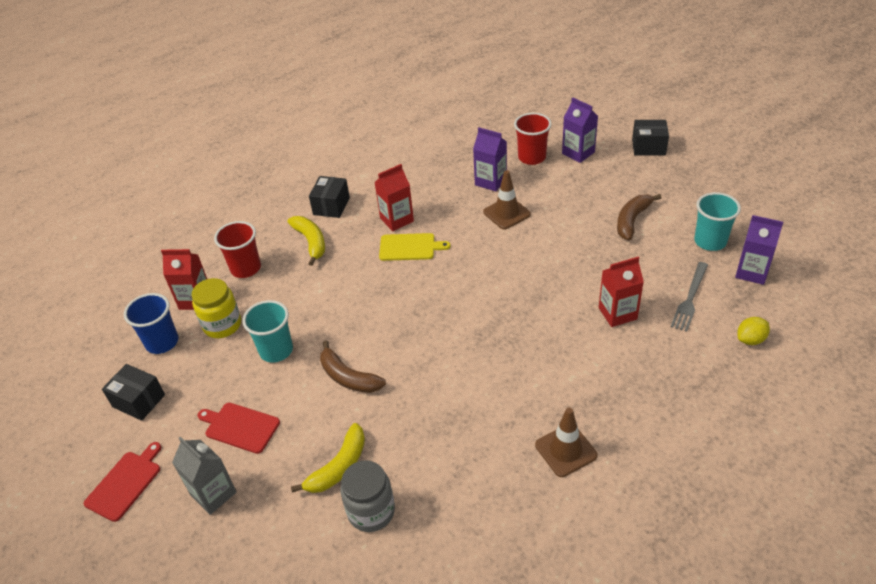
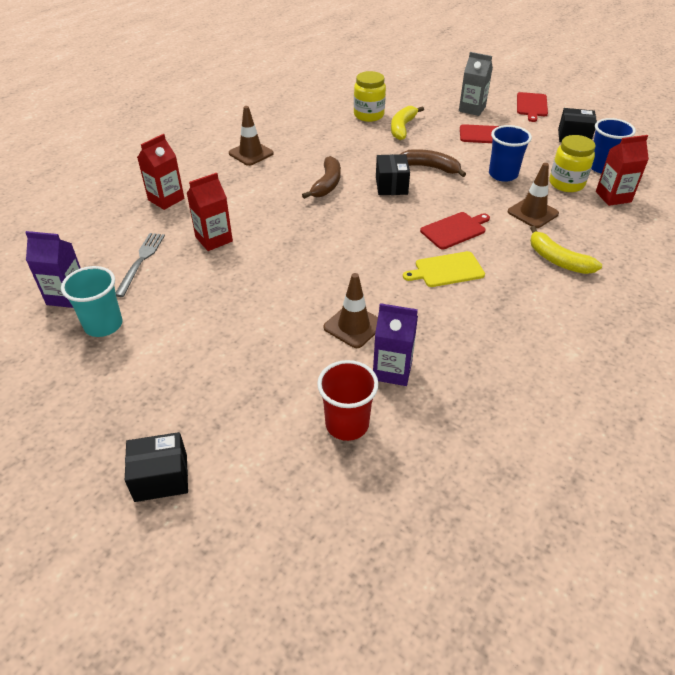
camera: 160 degrees right, 0 degrees up
(246, 268) = (597, 227): red cup -> none
(276, 350) = (503, 174): turquoise cup -> blue cup
(289, 293) = (532, 213): none -> brown traffic cone
(331, 206) = (574, 304): black box -> black box (391, 185)
(371, 511) = (368, 115): grey jar -> yellow jar
(377, 286) = (455, 230): none -> red cutting board
(397, 220) = (482, 298): red carton -> red carton (166, 199)
(578, 153) = (276, 445): purple carton -> none
(632, 220) = (195, 339): brown banana -> brown banana (327, 184)
(750, 339) = (92, 235): yellow lemon -> none

